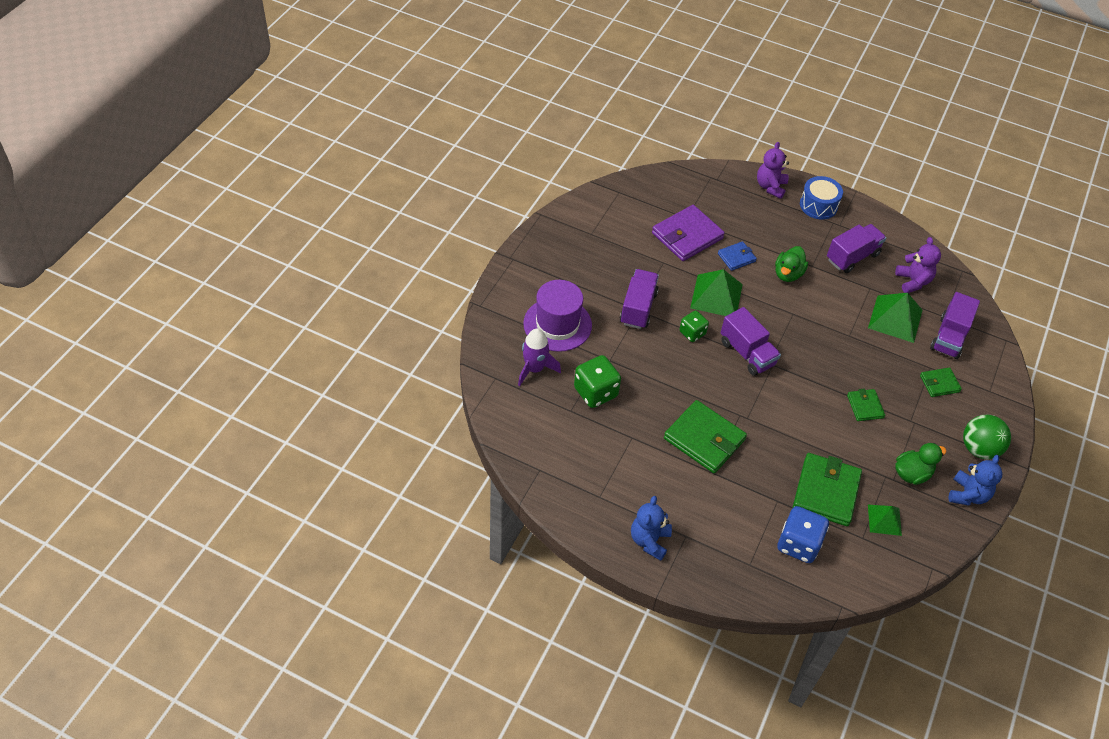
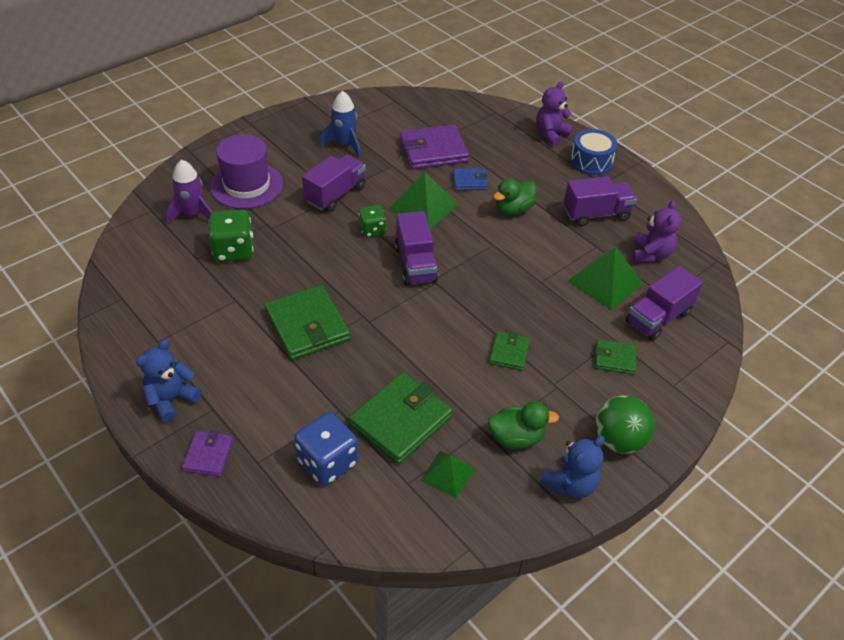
camera: 25 degrees right, 5 degrees down
(608, 253) = (344, 144): none -> blue rocket
(711, 573) = (208, 455): none -> purple wallet

